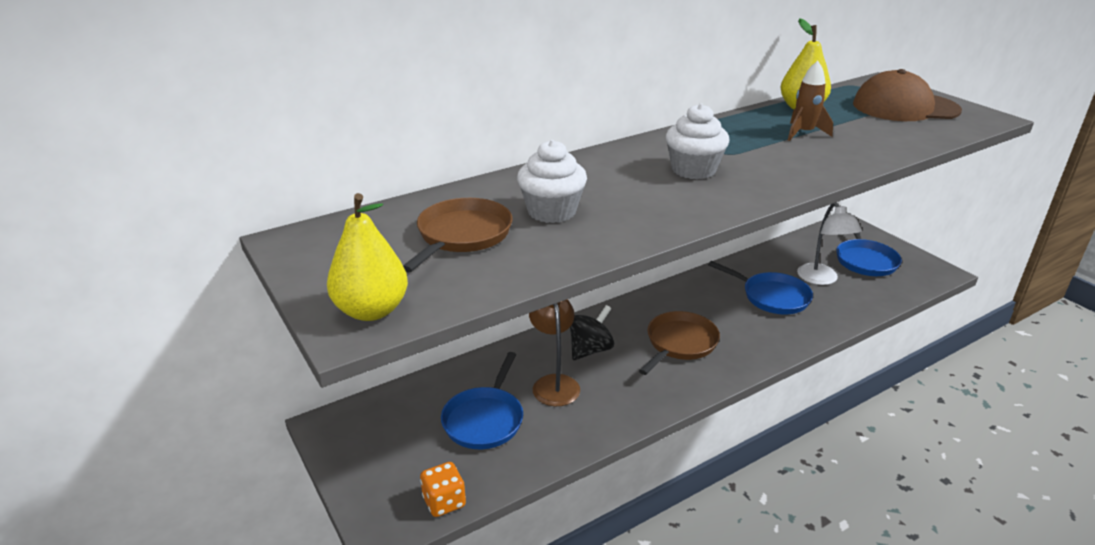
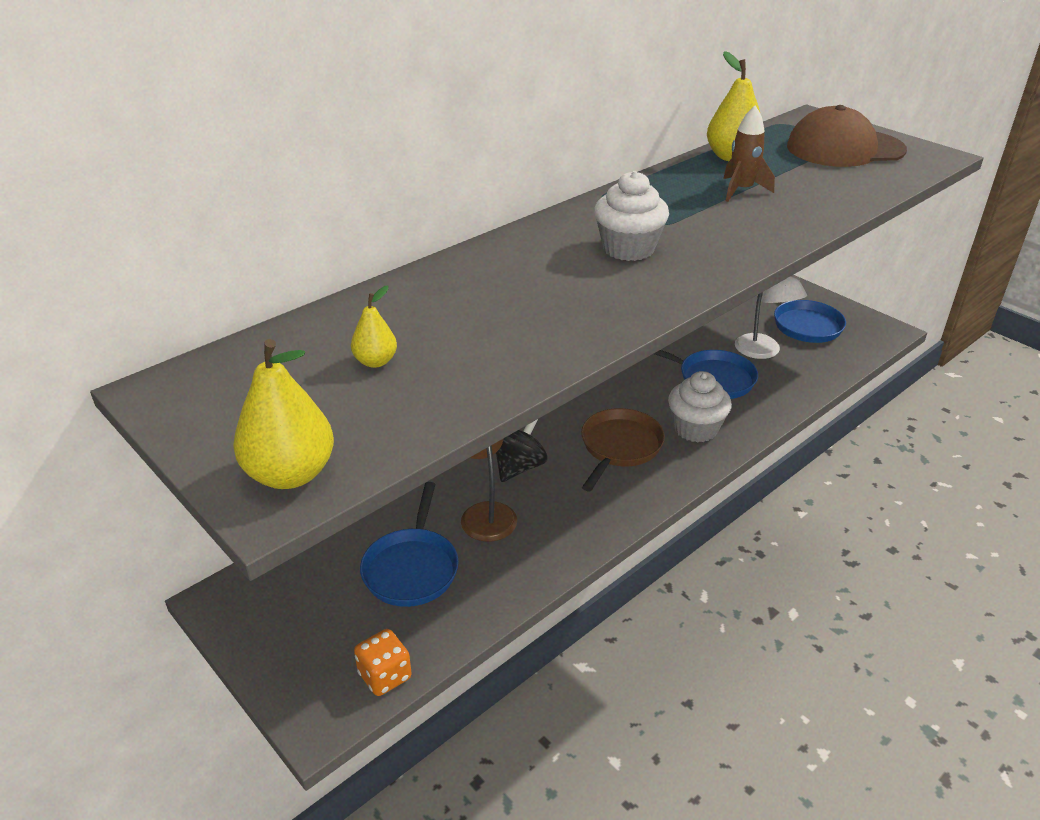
camera: 10 degrees left, 5 degrees up
(462, 236) = (375, 361): brown pan -> yellow pear
(551, 211) = (476, 318): white cupcake -> white cupcake (695, 429)

